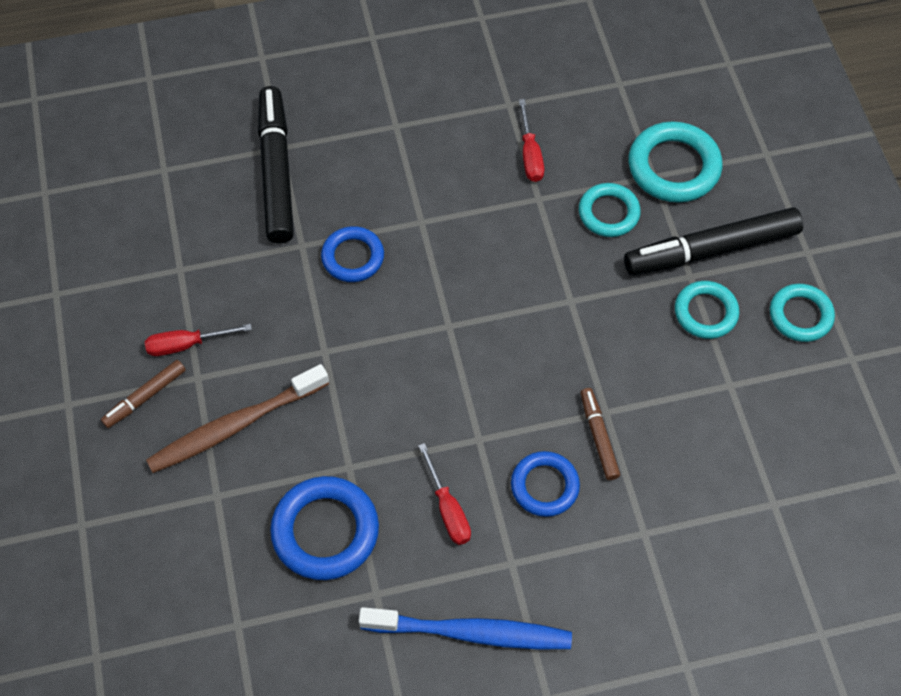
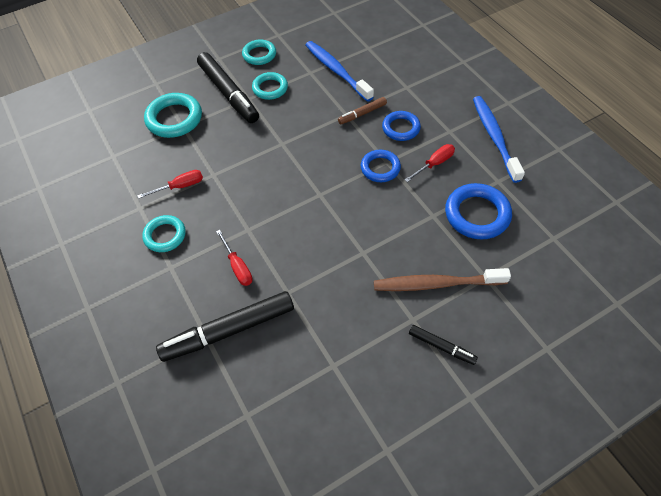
camera: 105 degrees left, 5 degrees down
(145, 397) = (441, 347): brown marker -> black marker
(187, 344) = (391, 336): red screwdriver -> red screwdriver (237, 266)
(235, 426) = (436, 284): brown toothbrush -> brown toothbrush turned 135 degrees clockwise
(353, 257) = (287, 259): blue ring -> blue ring (380, 168)
(608, 213) = (215, 140): turquoise ring -> turquoise ring (165, 235)
(722, 428) = (336, 71): none -> blue toothbrush

